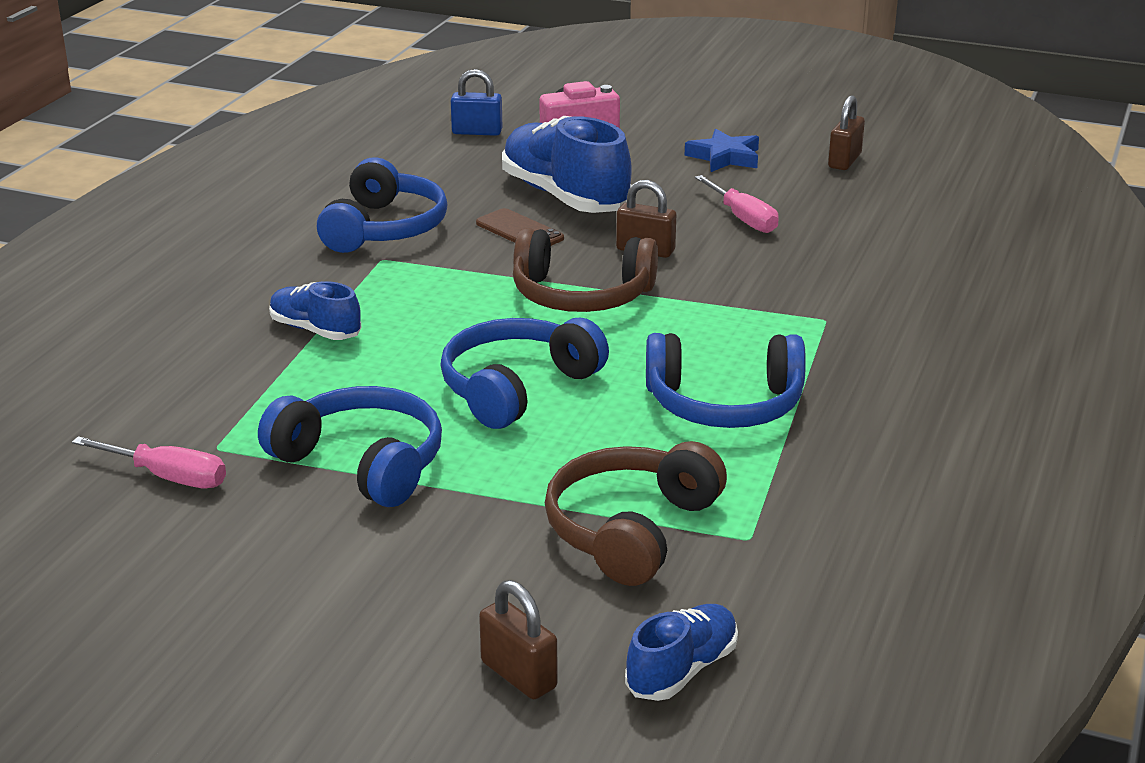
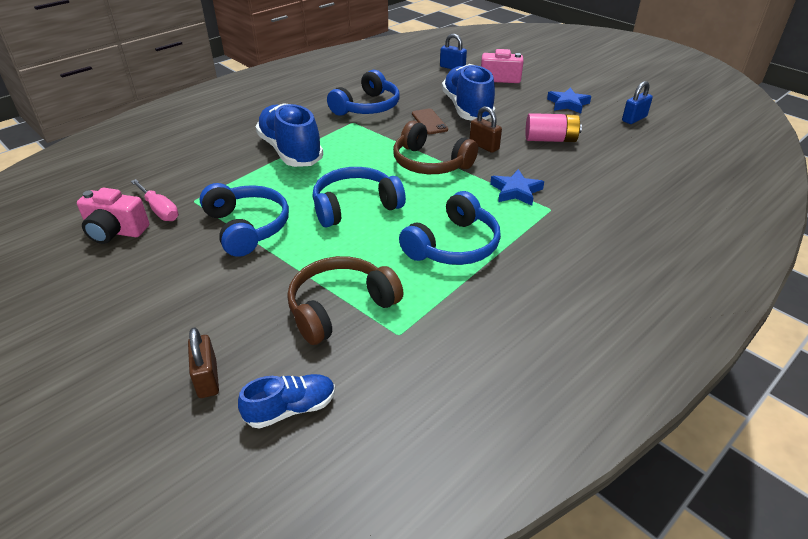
camera: 25 degrees right, 10 degrees up
(121, 530) = (115, 231): none -> pink camera
(315, 330) = (290, 151): blue shoe -> blue shoe, size x1.87
(724, 404) = (453, 245): blue headphones -> blue headphones turned 75 degrees counterclockwise
(742, 218) = (550, 139): pink screwdriver -> pink battery
(753, 306) = (516, 191): none -> blue star
(844, 161) = (634, 119): brown padlock -> blue padlock

